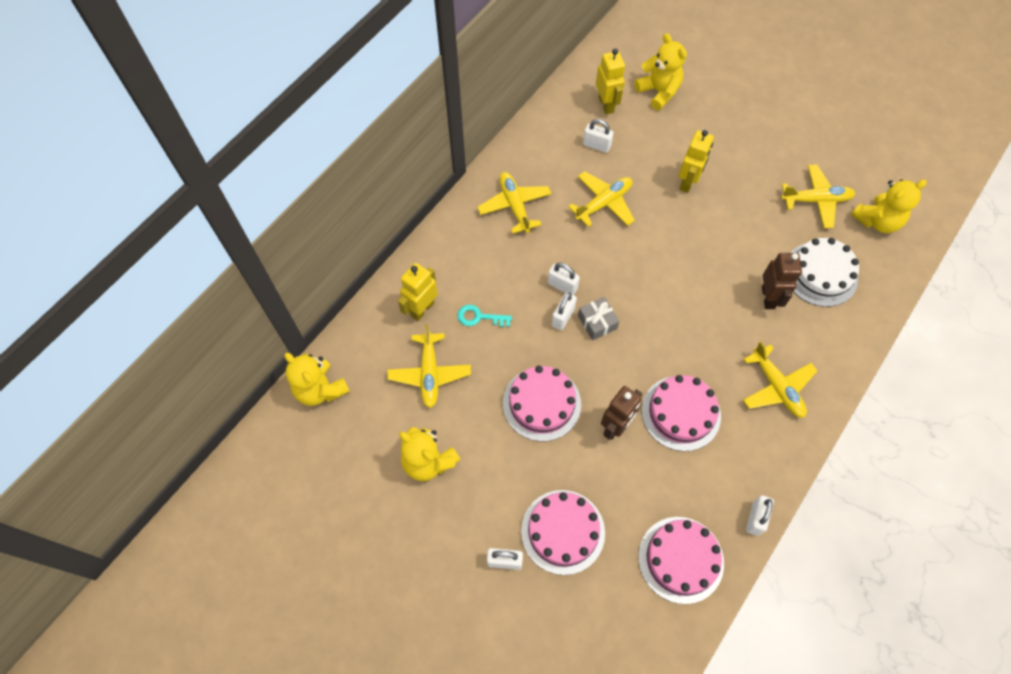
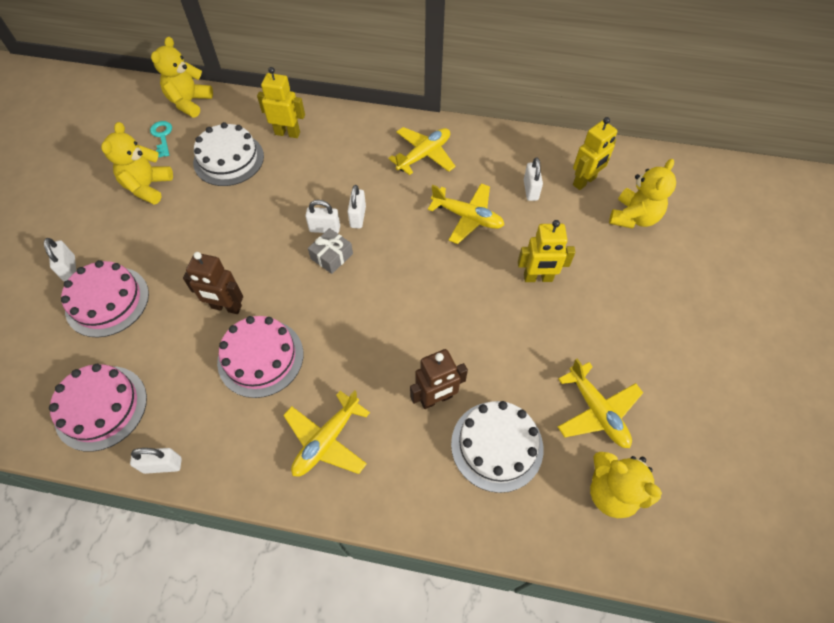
camera: 65 degrees right, 5 degrees down
(429, 373) = (228, 159): yellow plane -> white cake
(479, 317) = (297, 171): turquoise key -> turquoise key (162, 136)
(541, 403) = (229, 243): pink cake -> none

